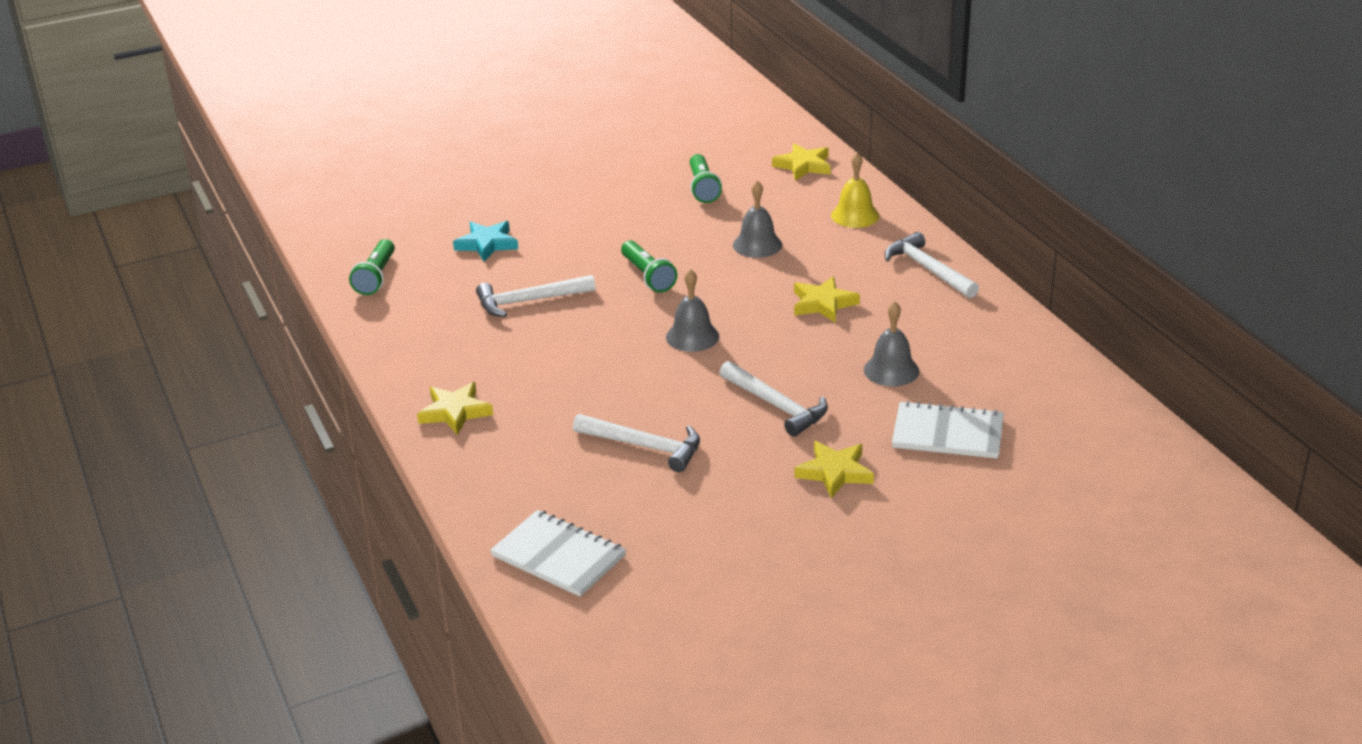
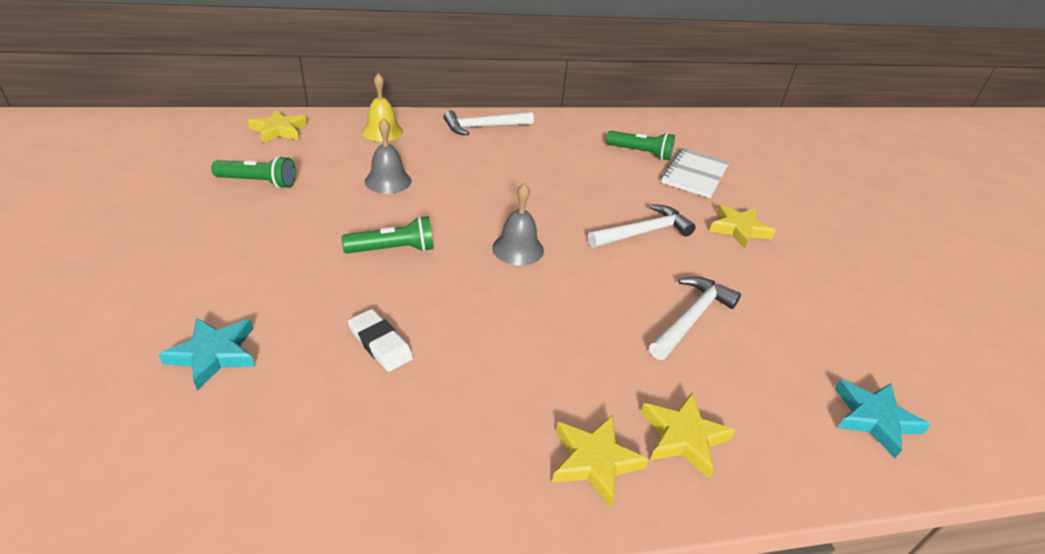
camera: 80 degrees left, 5 degrees up
(376, 277) = (189, 499): green flashlight -> green flashlight (640, 153)
(529, 301) = (380, 343): white hammer -> white eraser
(558, 556) = (874, 419): white notebook -> turquoise star
(823, 304) = (503, 176): yellow star -> yellow star (683, 437)
(891, 370) = (610, 174): grey bell -> none

